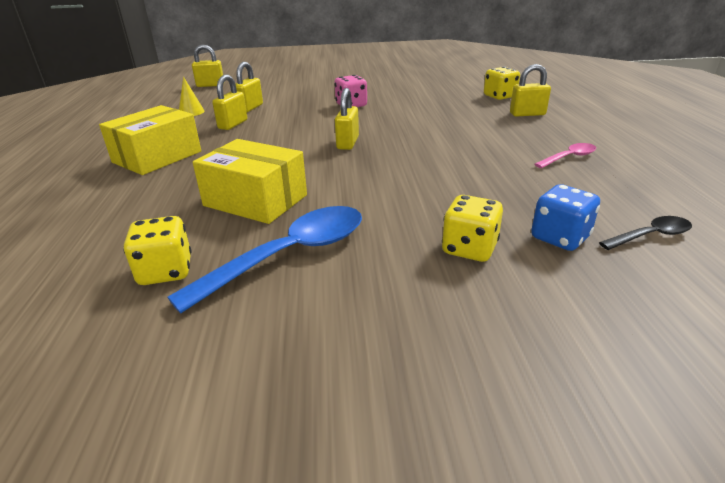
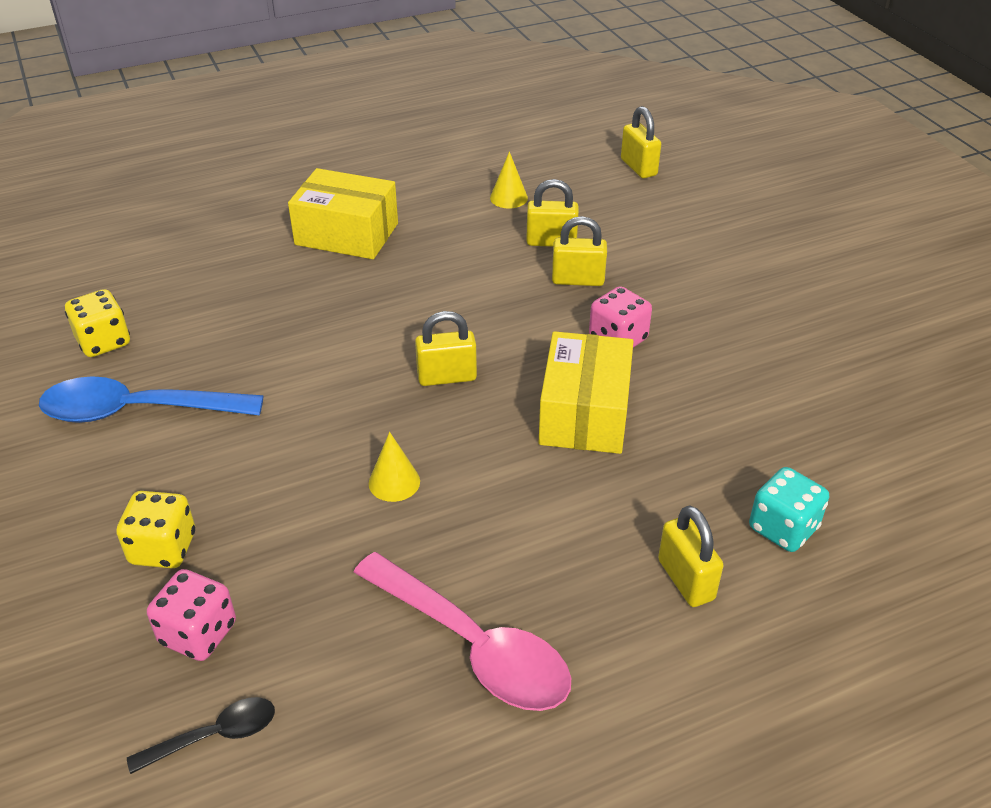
camera: 70 degrees right, 10 degrees up
(233, 124) = (476, 250): yellow padlock -> yellow padlock (578, 280)
(255, 200) = (250, 349): yellow box -> yellow box (584, 413)
(290, 255) = (137, 411): blue spoon -> blue spoon turned 150 degrees clockwise
(434, 165) = (394, 482): none -> yellow cone
(499, 96) = (783, 528): yellow dice -> turquoise dice
(559, 237) = (198, 633): blue dice -> pink dice
(569, 157) = (474, 646): pink spoon -> pink spoon, size x1.96
(651, 236) = (215, 735): black spoon -> black spoon turned 75 degrees counterclockwise

